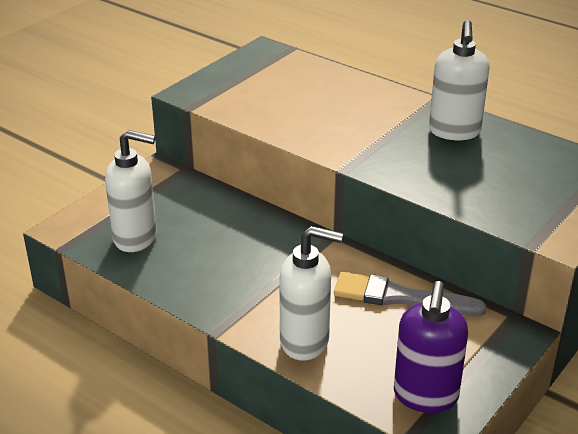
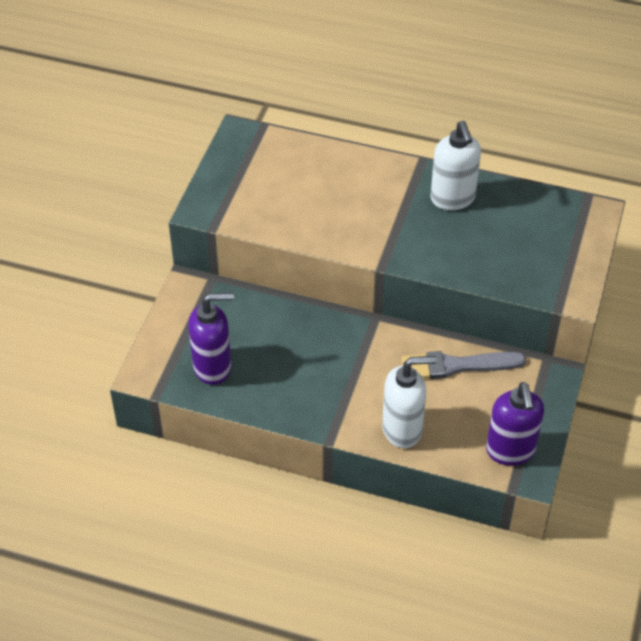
camera: 20 degrees left, 15 degrees up
(136, 238) = (213, 367): white soap dispenser -> purple soap dispenser

